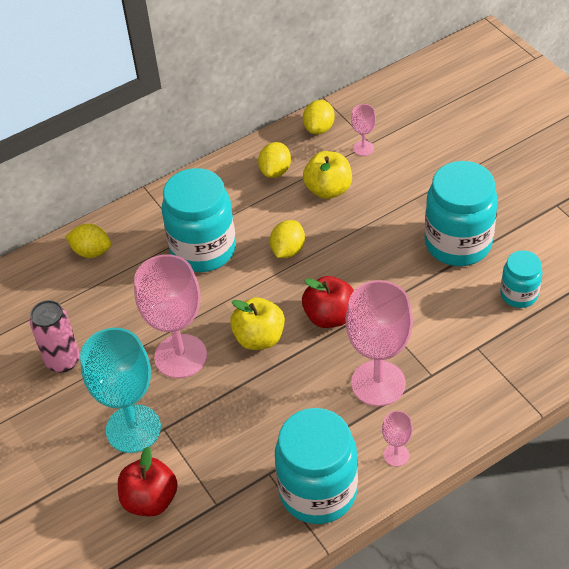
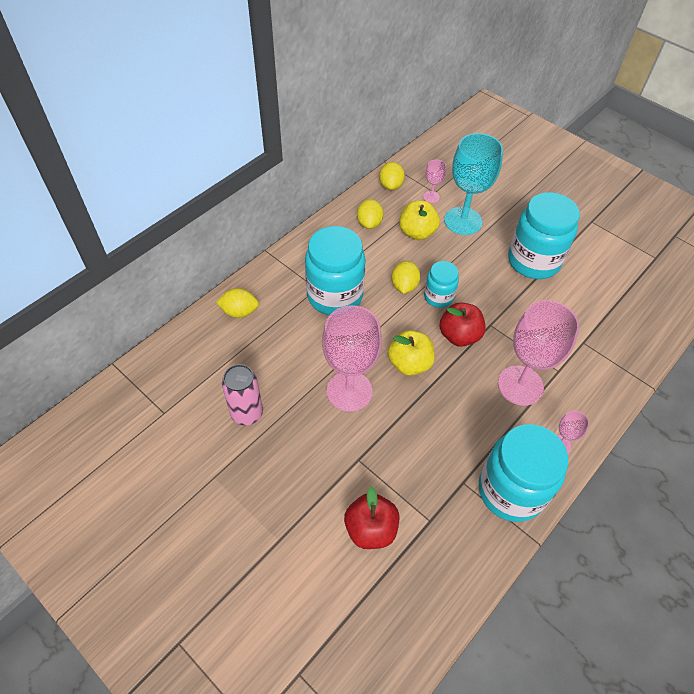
camera: 20 degrees left, 5 degrees up
(133, 429) = (332, 465): turquoise goblet -> turquoise goblet (463, 221)
(519, 294) = (595, 294): turquoise jar -> turquoise jar (438, 297)

